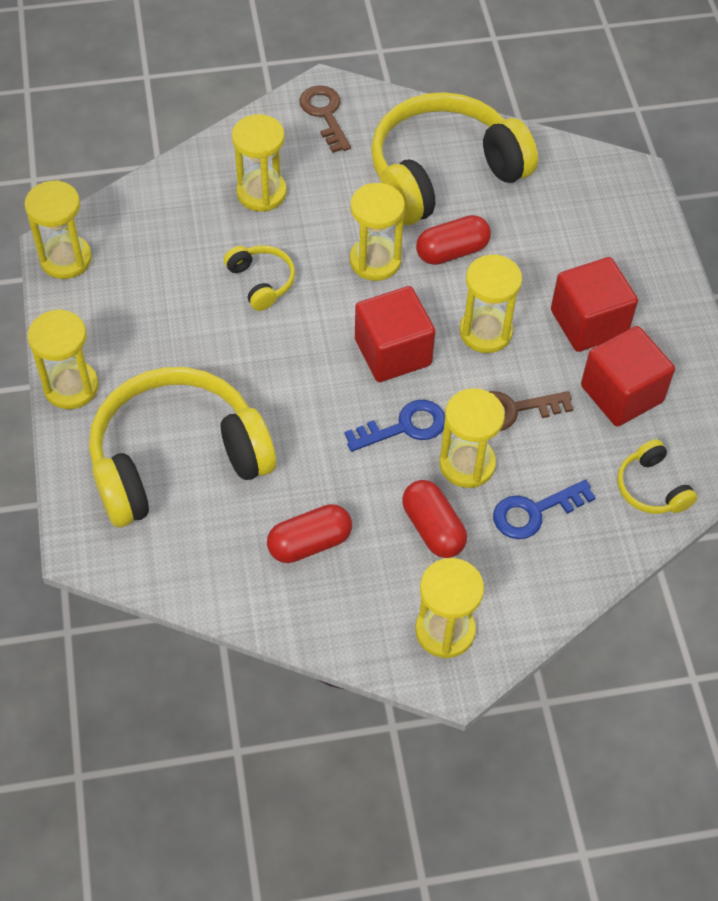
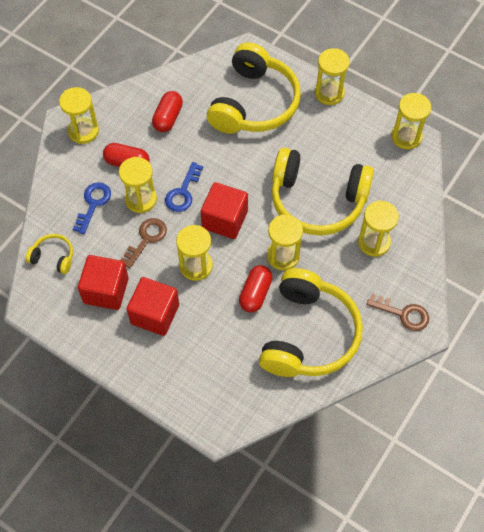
camera: 135 degrees right, 5 degrees up
(261, 282) = (317, 200): yellow headphones -> yellow headphones, size x2.31

